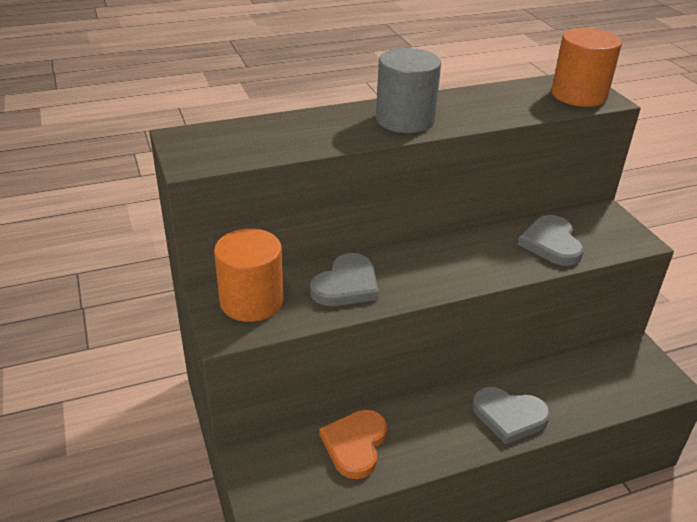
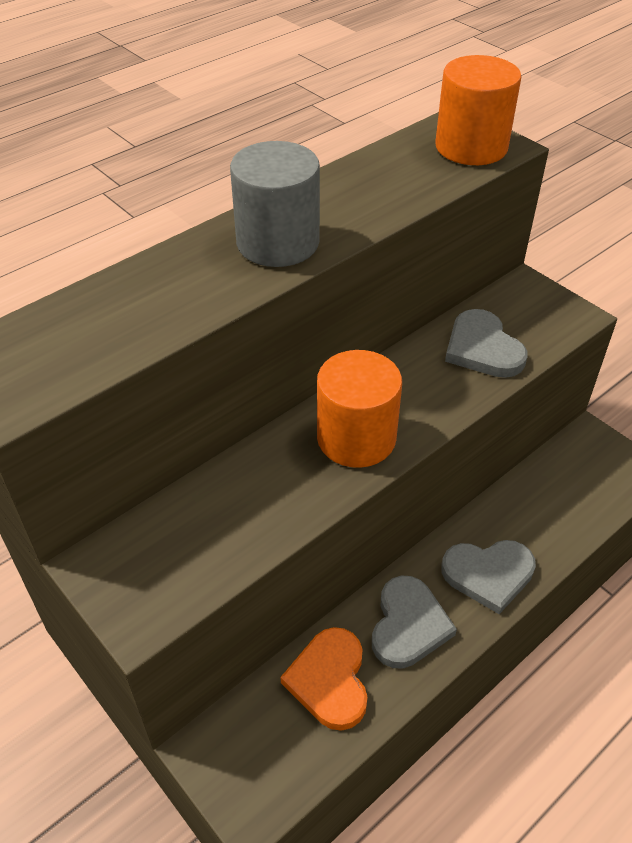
camera: 20 degrees left, 10 degrees up
(251, 301) = (152, 557): orange cylinder -> orange cylinder (356, 438)
(346, 285) = (265, 489): grey heart -> grey heart (408, 625)

